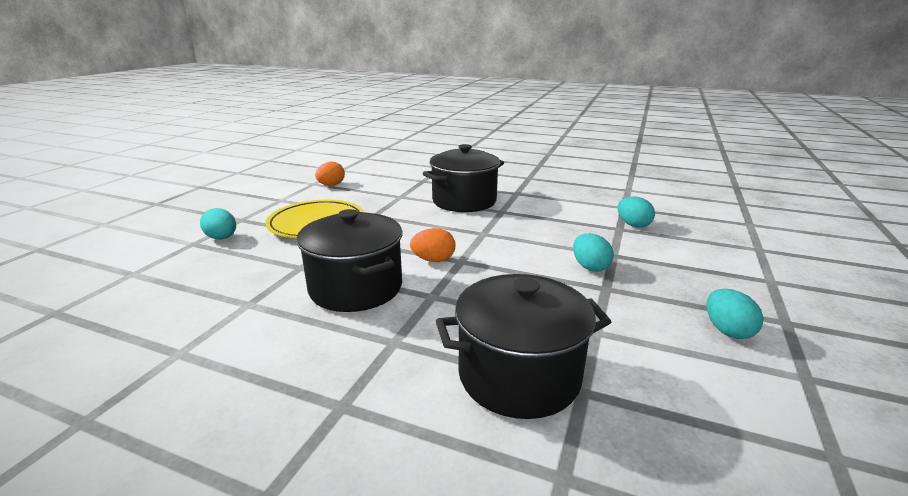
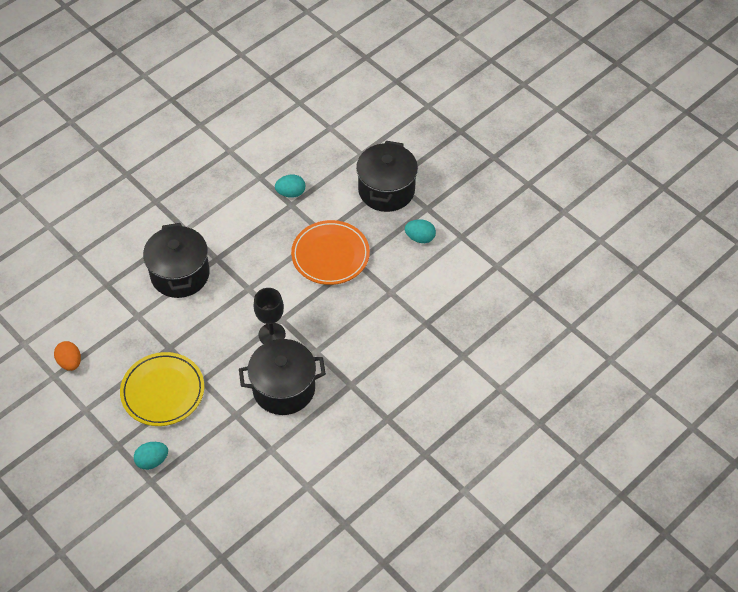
camera: 65 degrees left, 30 degrees up
(433, 260) = (272, 334): orange egg -> black goblet
(519, 375) = (404, 342): black pot -> black pot (386, 190)
(590, 267) = (330, 255): turquoise egg -> orange plate

